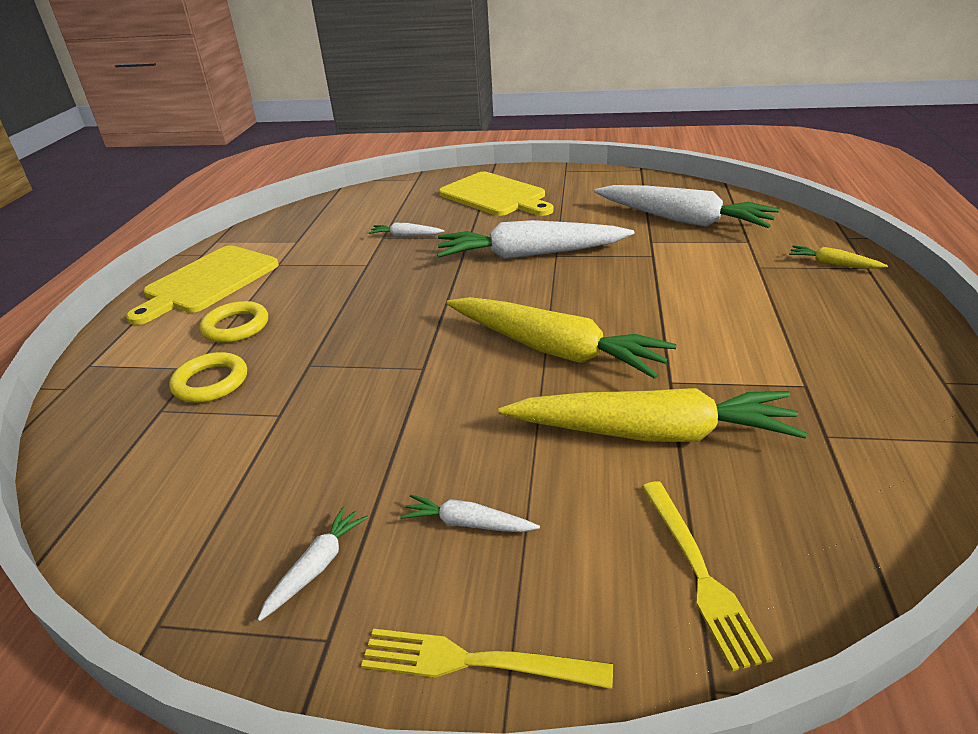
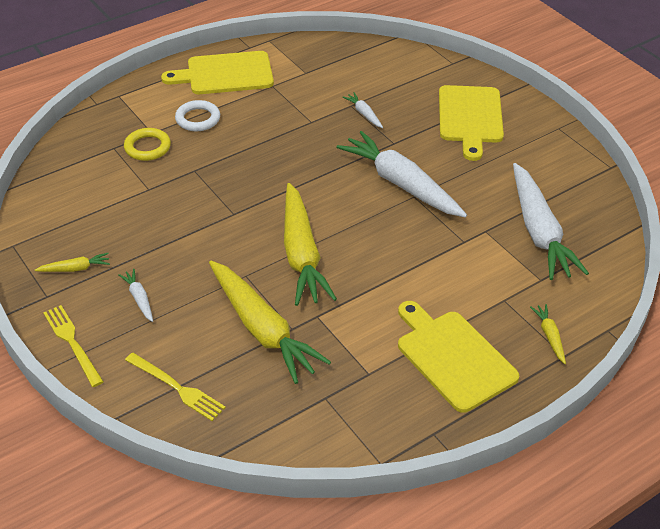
camera: 45 degrees right, 10 degrees up
(236, 326) = (198, 119): yellow ring -> white ring
(316, 567) = (75, 268): white carrot -> yellow carrot
(699, 573) = (177, 388): yellow fork -> yellow fork turned 90 degrees counterclockwise
(821, 322) = (453, 357): none -> yellow cutting board

